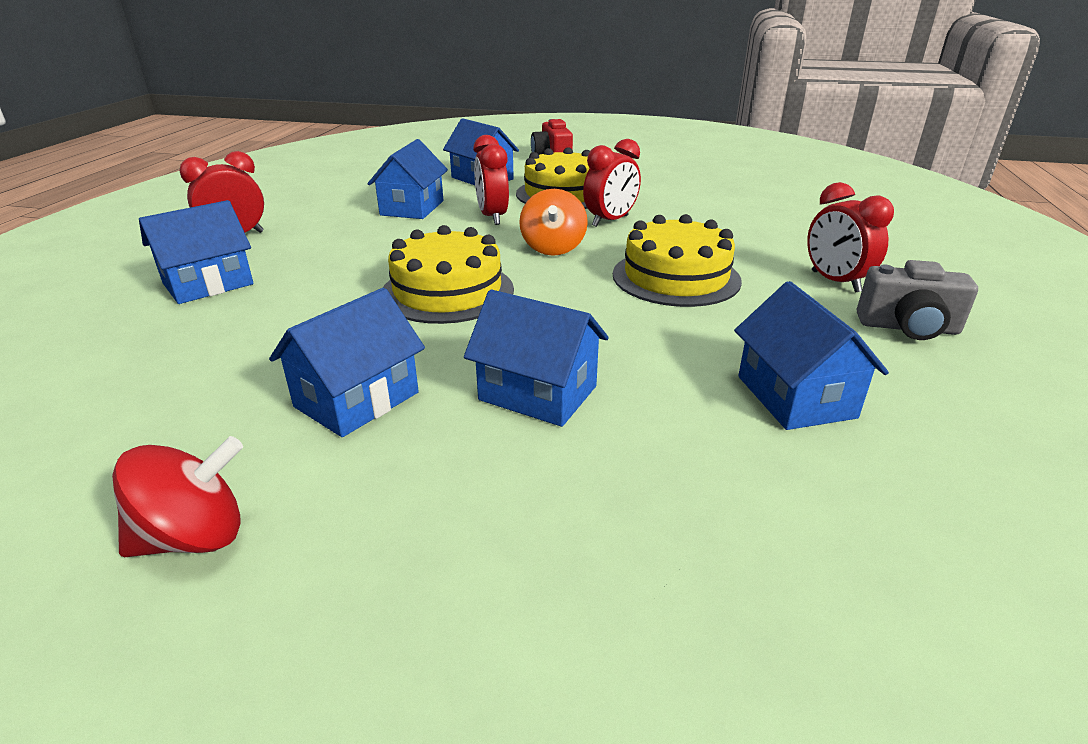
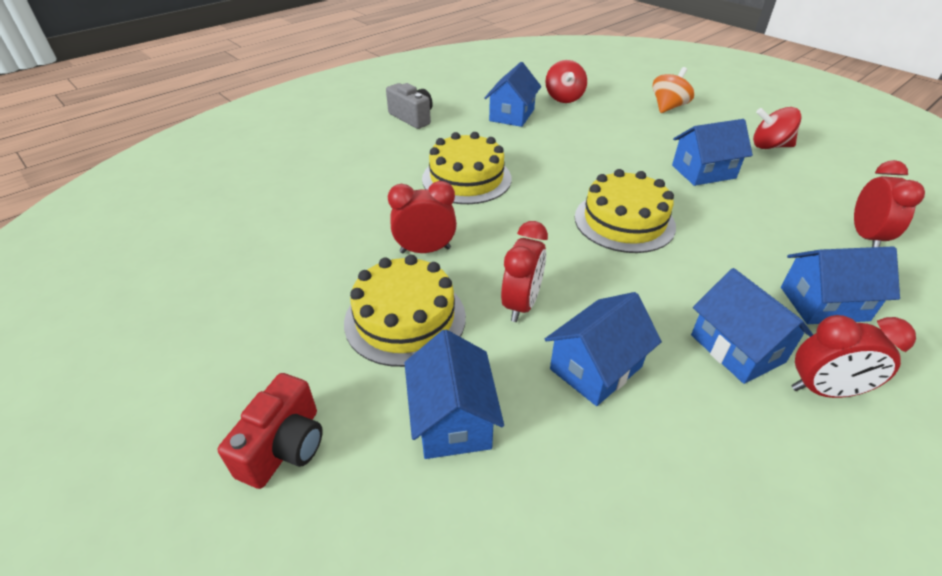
camera: 145 degrees left, 10 degrees up
(538, 393) = (615, 148): blue house -> blue house (737, 348)
(553, 248) = (512, 235): orange spinning top -> orange spinning top (668, 107)
(787, 503) = (564, 98): none -> red spinning top
(835, 282) = (388, 145): red clock -> red clock (865, 237)

